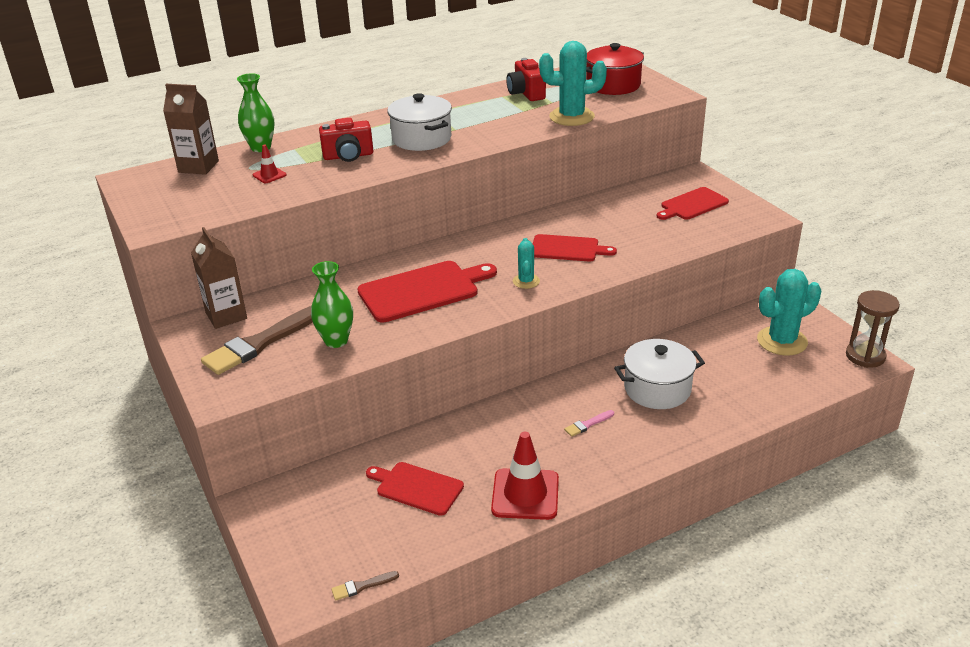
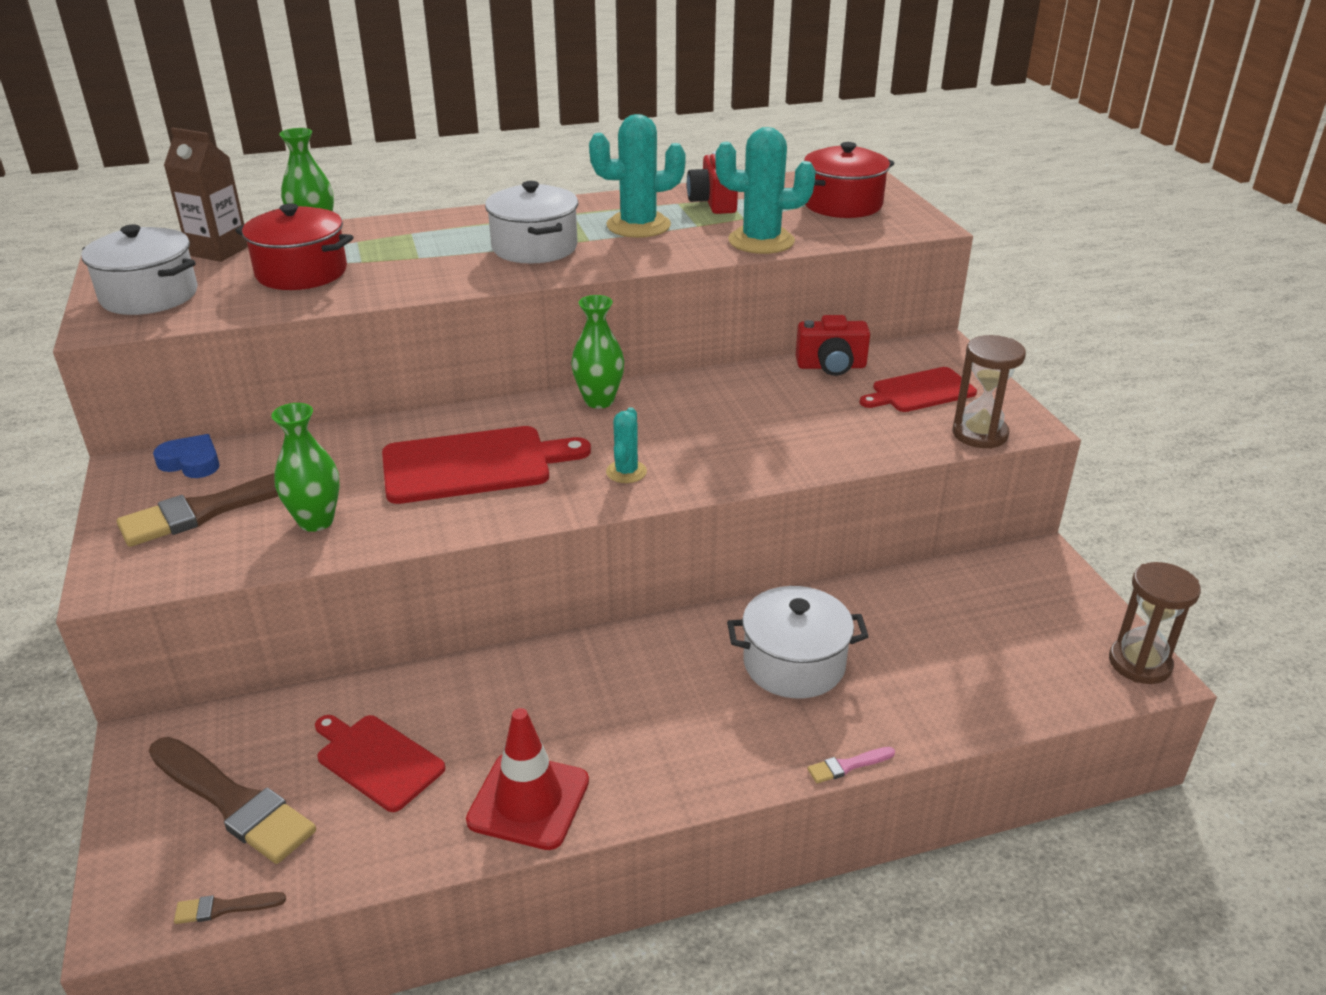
camera: 10 degrees right, 0 degrees up
(171, 204) = (149, 296): none -> white pot
(226, 316) = (191, 462): brown carton -> blue heart
(269, 175) = (301, 273): red traffic cone -> red pot
(335, 527) = (233, 802): none -> brown brush
(348, 156) = (422, 259): red camera -> red camera (831, 366)
(485, 238) = (599, 401): none -> green vase
(567, 249) = (708, 432): red cutting board -> none
(588, 424) = (668, 703): pink brush -> pink brush (847, 766)
(740, 227) = (979, 434): none -> brown hourglass
(782, 341) = (1013, 618): turquoise cactus -> turquoise cactus (638, 226)

